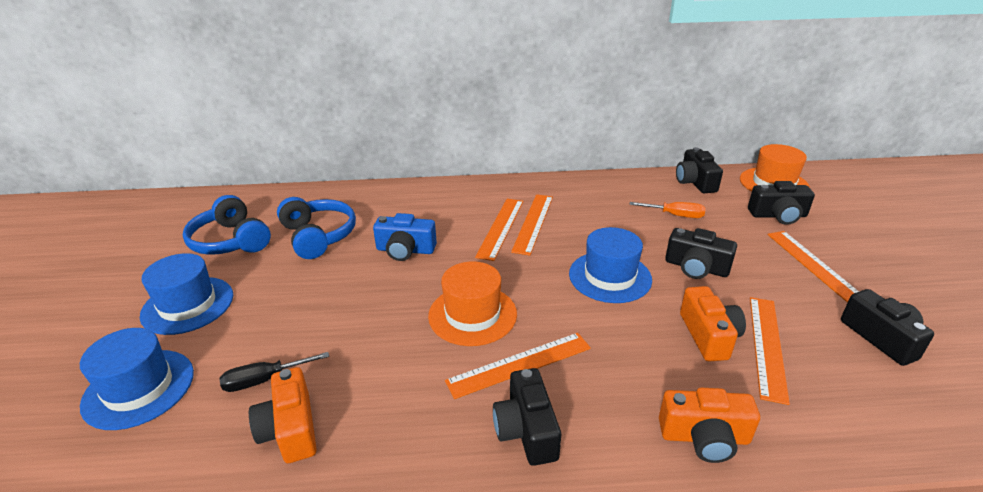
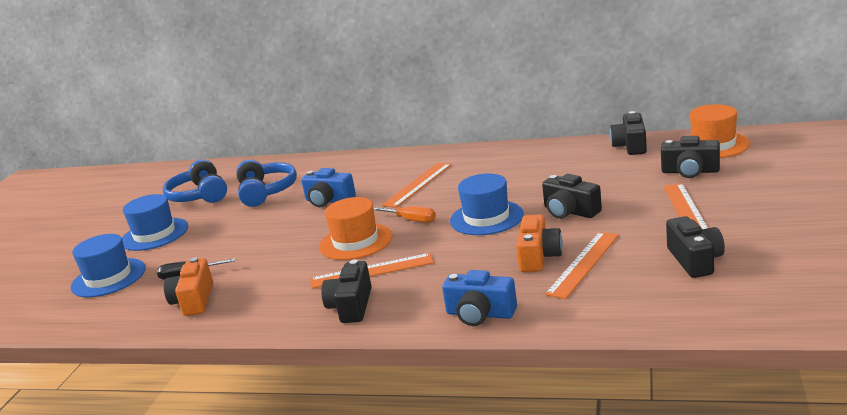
camera: 20 degrees right, 10 degrees down
(533, 223) = (449, 180): orange ruler -> none
(675, 215) = (585, 173): orange screwdriver -> orange screwdriver (411, 220)
(704, 437) = (480, 314): orange camera -> blue camera

